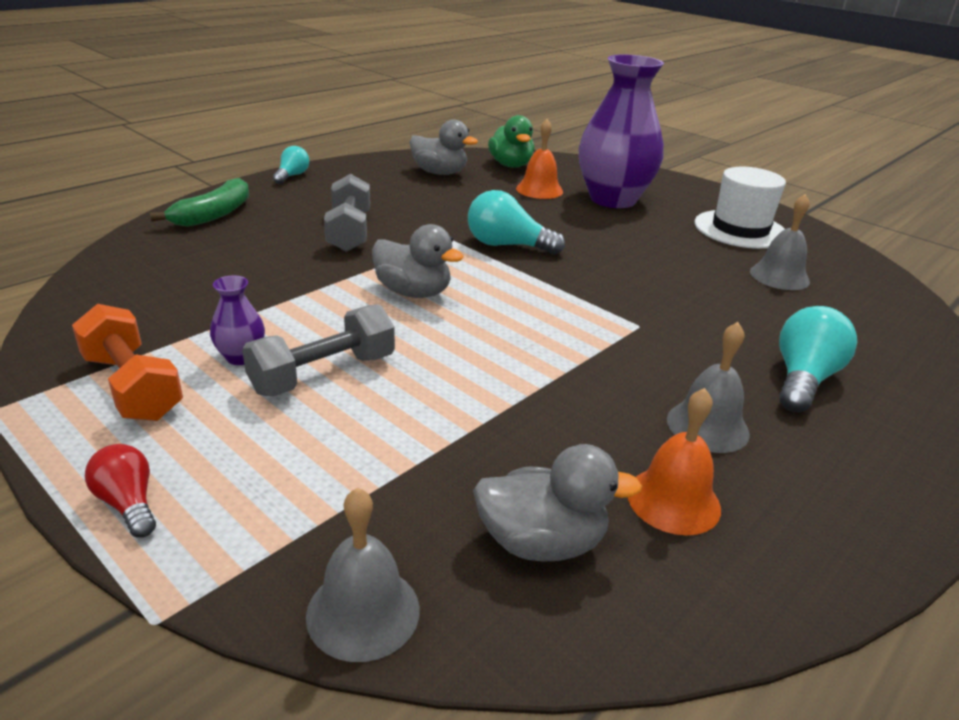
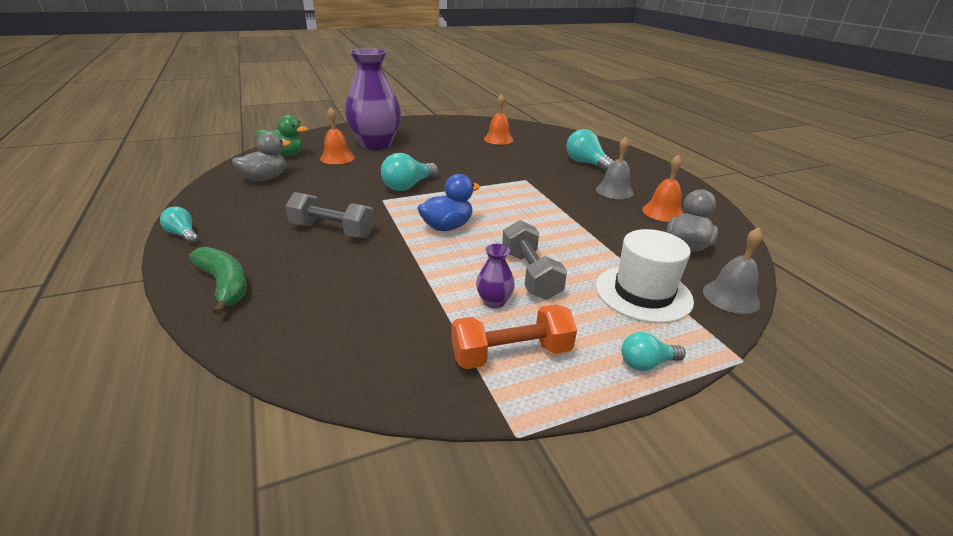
camera: 65 degrees left, 0 degrees up
(128, 503) = (646, 363): red light bulb -> turquoise light bulb
(413, 292) = (447, 227): grey duck -> blue duck
(740, 229) = (444, 131): white hat -> white hat (643, 293)
(779, 276) = (498, 139): grey bell -> orange bell

